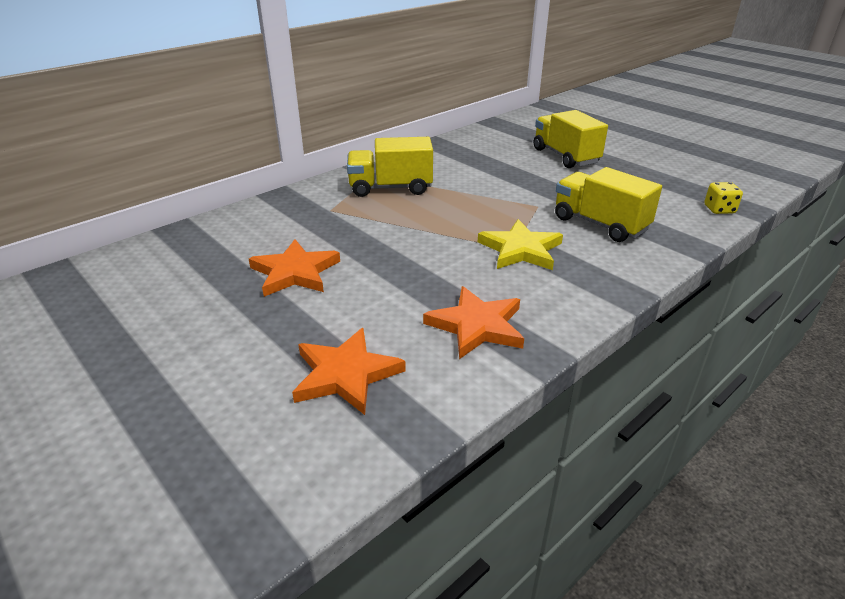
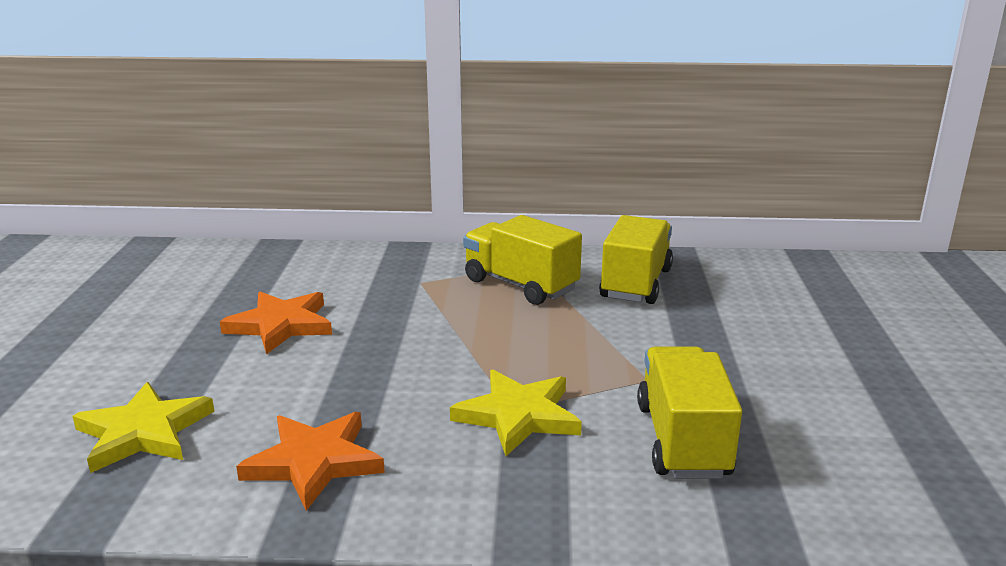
camera: 45 degrees right, 10 degrees down
(346, 374) = (143, 432): orange star -> yellow star
(565, 156) = (823, 337): yellow truck -> yellow truck (636, 283)
(719, 209) = (932, 521): yellow dice -> none

